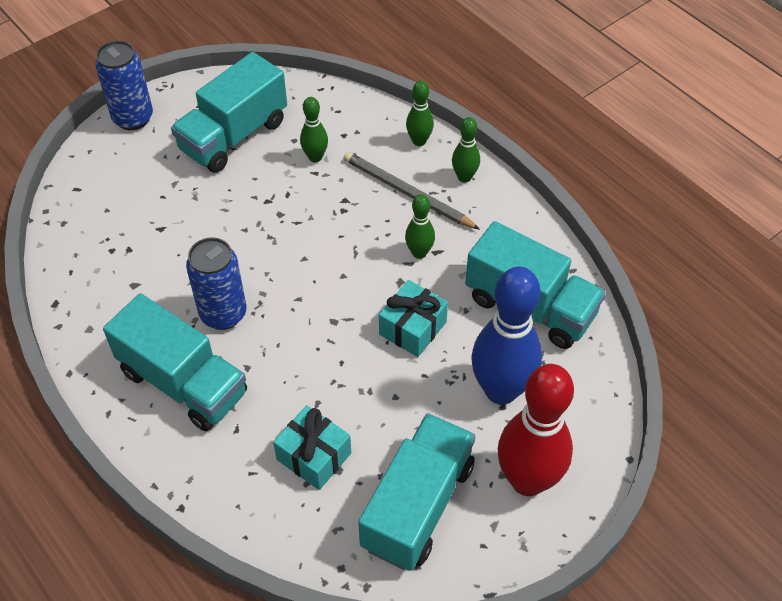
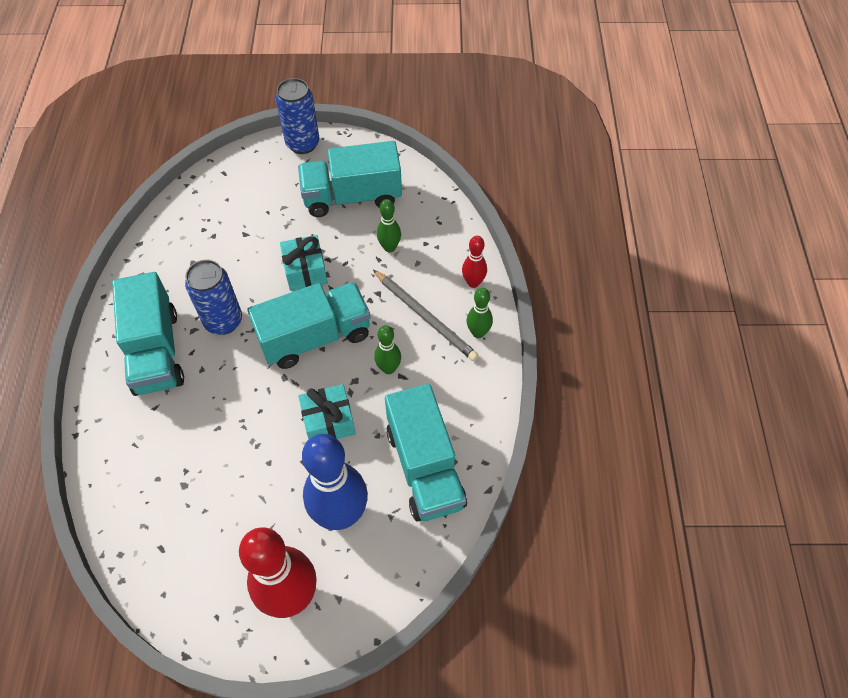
camera: 40 degrees right, 5 degrees up
(314, 456) = (179, 463): turquoise gift -> turquoise gift (305, 271)
(407, 193) = (425, 317): grey pencil -> grey pencil turned 150 degrees clockwise
(418, 505) = (205, 552): turquoise truck -> turquoise truck (315, 337)
(419, 141) = (473, 282): green bowling pin -> red bowling pin

